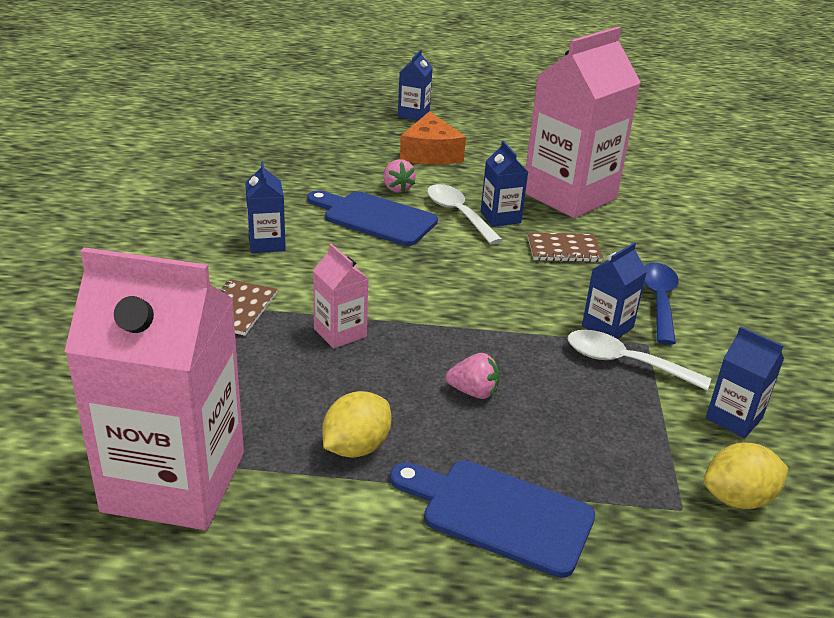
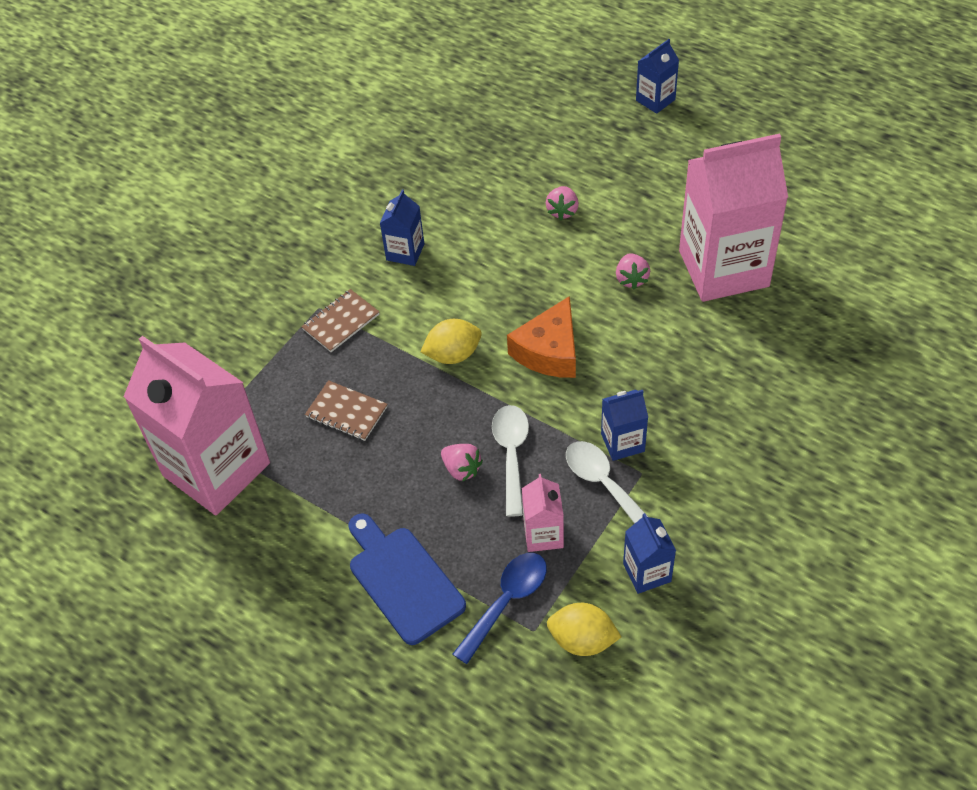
camera: 35 degrees right, 20 degrees up
(340, 333) = (402, 373): pink carton -> pink carton (543, 534)
(356, 447) = (345, 487): yellow lemon -> yellow lemon (453, 354)
(375, 218) = (516, 246): blue cutting board -> none
(430, 153) = (630, 167): orange cheese -> orange cheese (549, 351)
(458, 214) = (594, 263): white spoon -> white spoon (511, 454)
(500, 217) = (631, 279): blue carton -> pink strawberry
(563, 249) = (658, 339): brown notebook -> brown notebook (346, 412)
(658, 301) = (694, 430): blue spoon -> blue spoon (506, 601)

